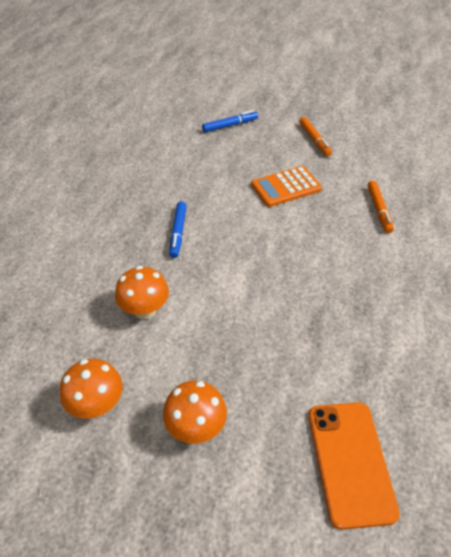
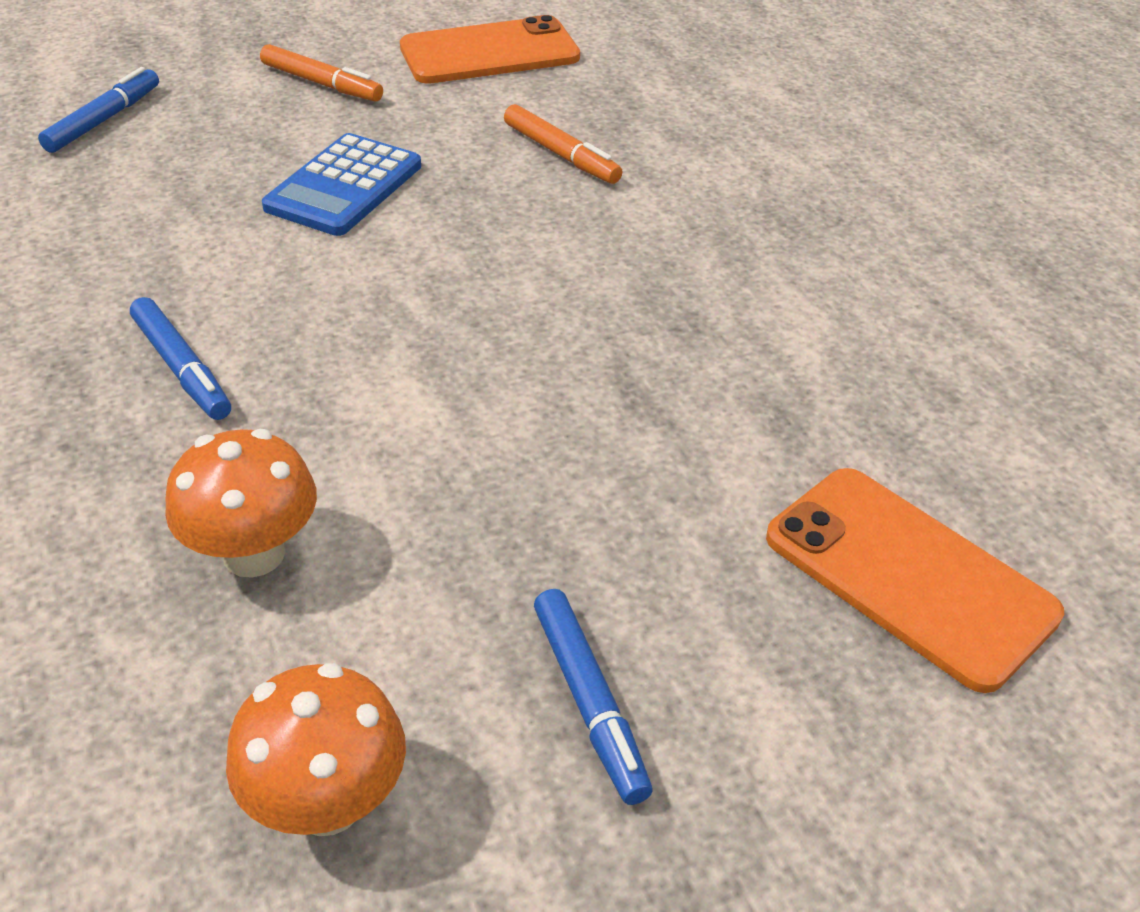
camera: 40 degrees left, 5 degrees down
(196, 428) = (589, 701): orange mushroom -> blue marker
(286, 187) = (344, 187): orange calculator -> blue calculator
(391, 151) = (489, 53): none -> orange phone

